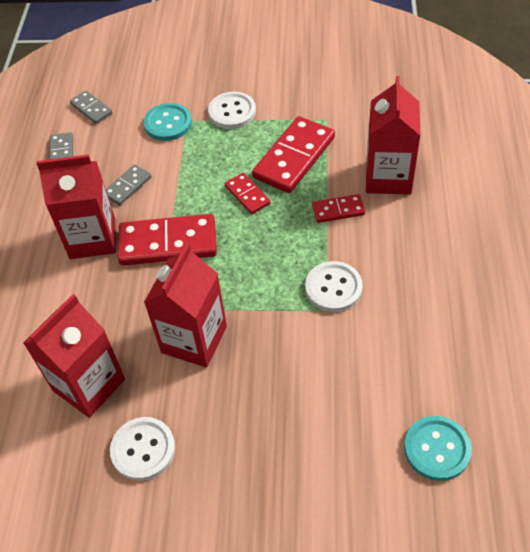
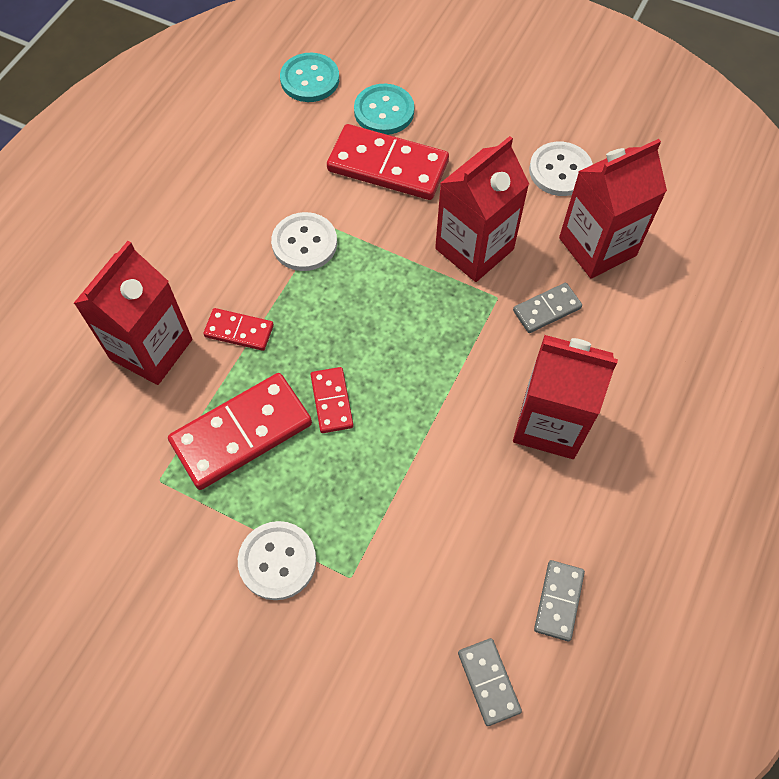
camera: 160 degrees left, 10 degrees up
(128, 186) = (479, 488): grey domino -> grey domino (546, 309)
(168, 123) = (380, 584): turquoise button -> turquoise button (384, 111)
(168, 243) = (458, 375): red domino -> red domino (388, 166)

